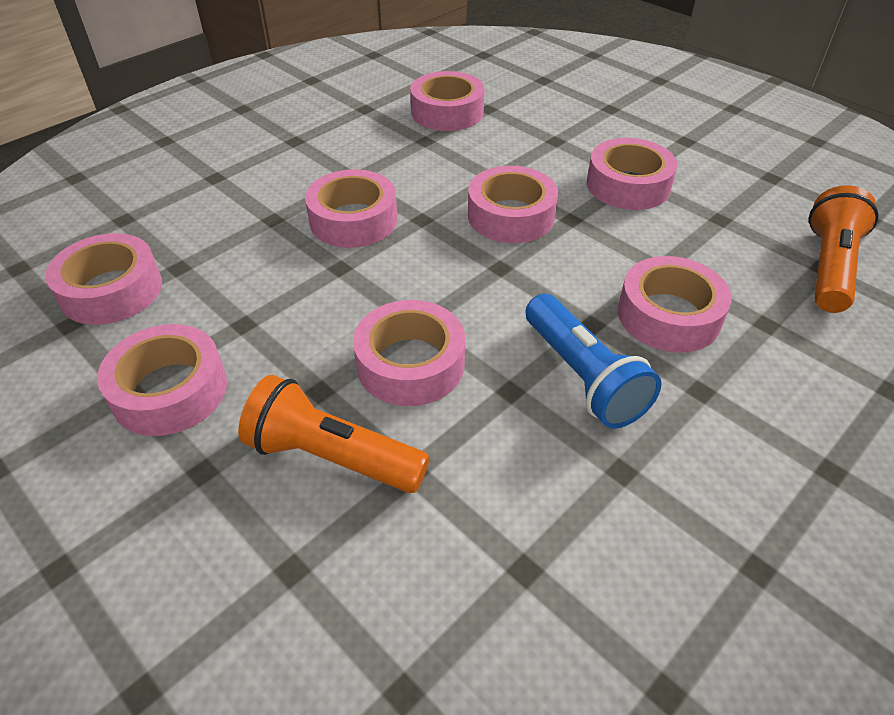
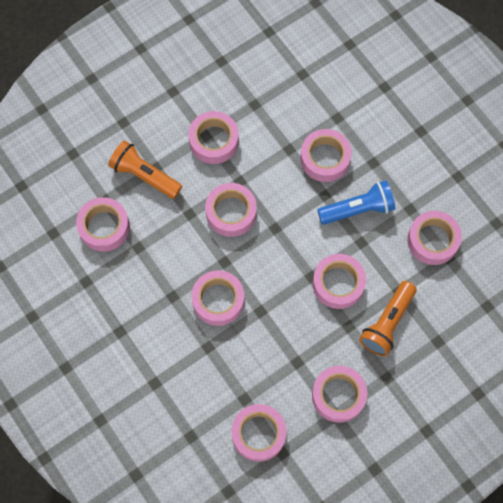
camera: 80 degrees left, 25 degrees up
(558, 527) = (432, 240): none -> pink tape
(828, 267) = (303, 71): orange flashlight -> orange flashlight (144, 175)

